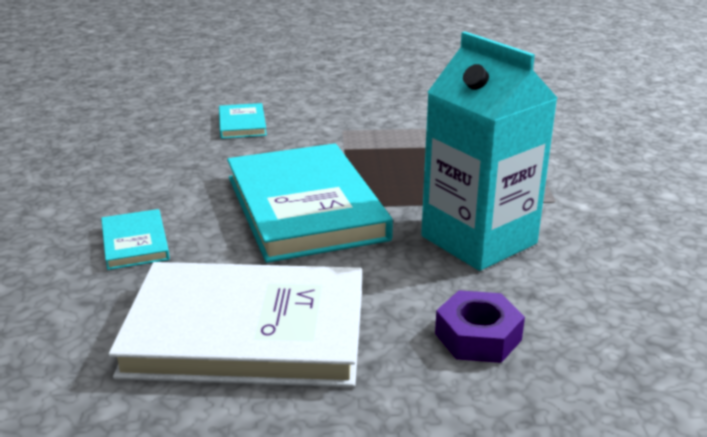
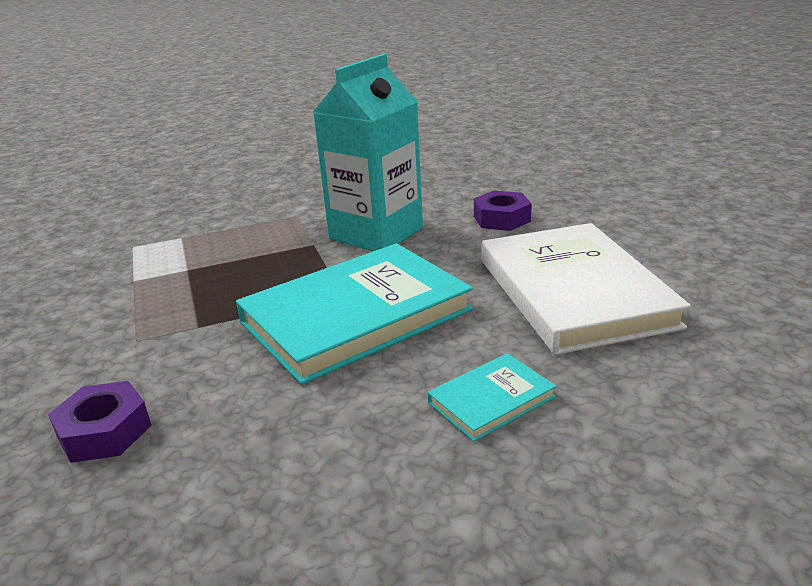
camera: 105 degrees left, 0 degrees up
(242, 124) = (104, 431): turquoise book -> purple nut

